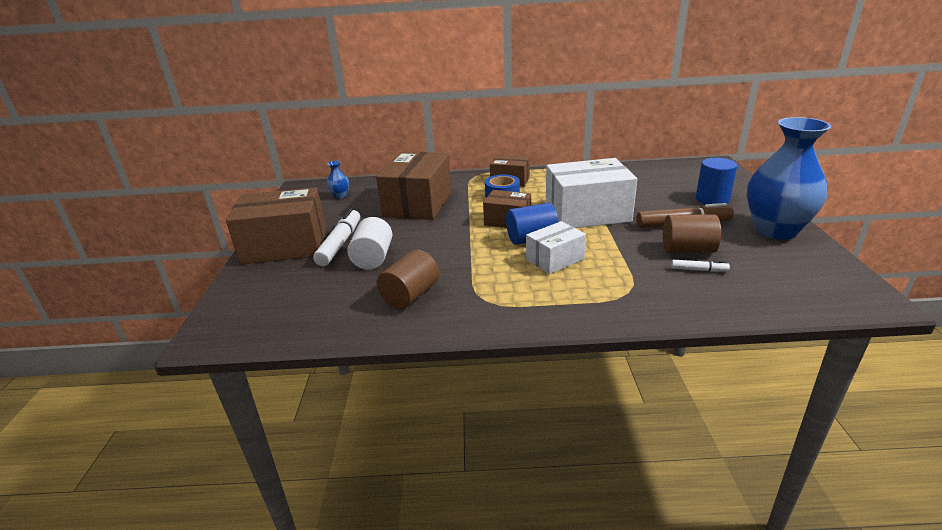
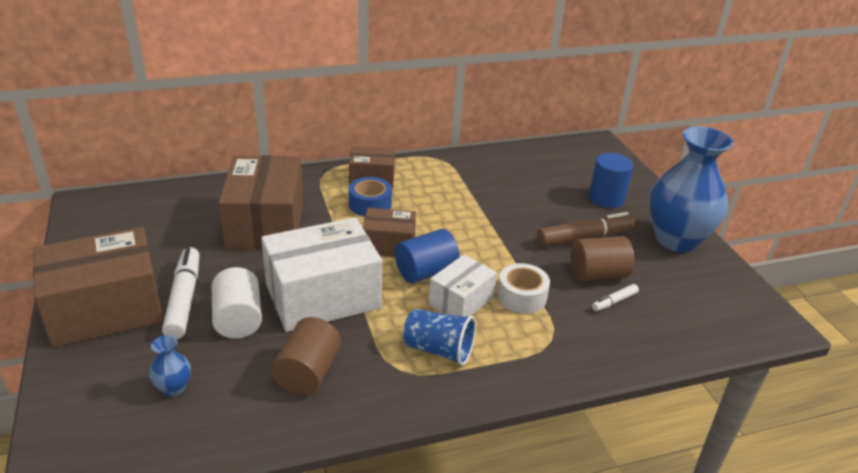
camera: 20 degrees left, 5 degrees up
(340, 196) = (151, 215): blue vase -> blue vase (174, 388)
(523, 290) = (438, 350): none -> blue cup
(587, 213) = (478, 227): white box -> white box (323, 296)
(610, 260) = (521, 296): none -> white tape
(698, 270) = (614, 301): white marker -> white marker turned 150 degrees clockwise

